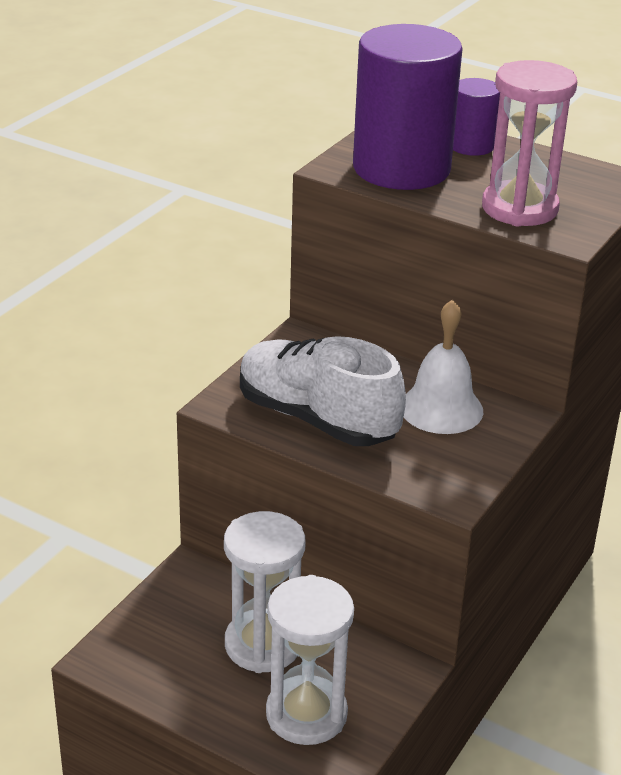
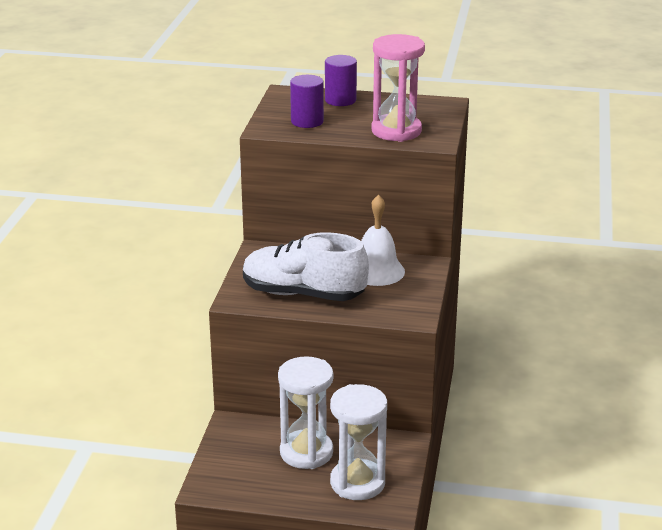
camera: 20 degrees left, 5 degrees down
(401, 168) = (307, 121): purple cylinder -> purple cylinder, size x0.49

